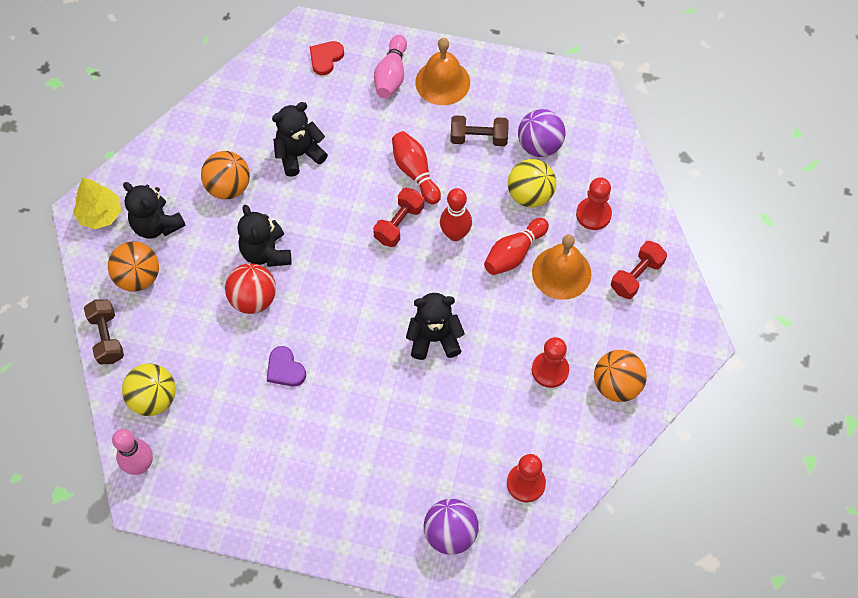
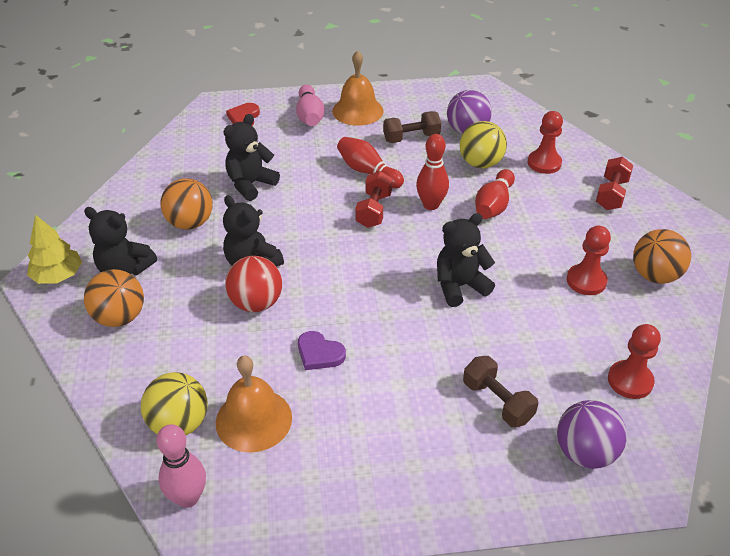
camera: 20 degrees left, 20 degrees down
(107, 337) = (101, 380): brown dumbbell -> brown dumbbell (497, 402)
(561, 272) = (545, 208): orange bell -> orange bell (253, 419)

